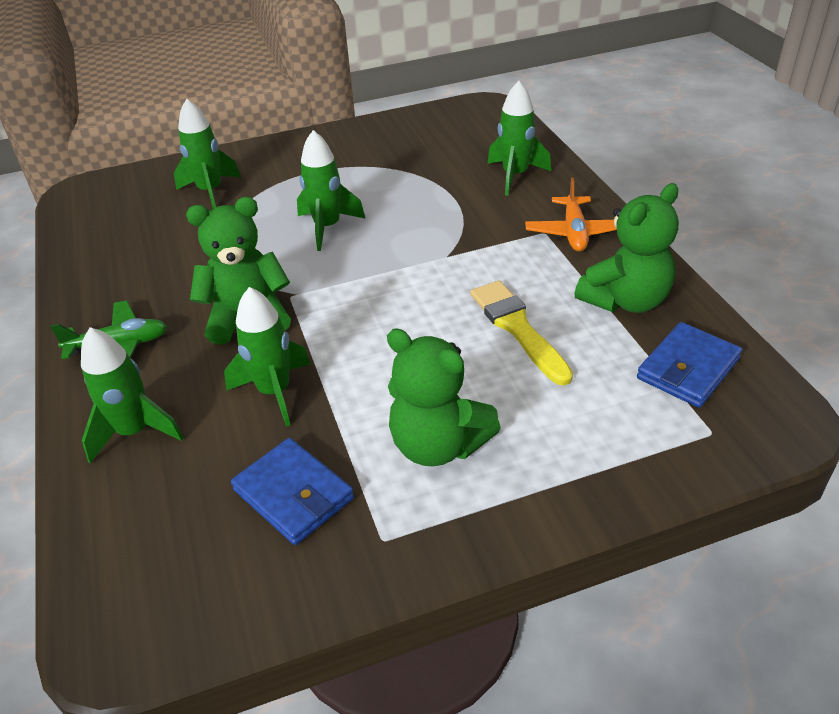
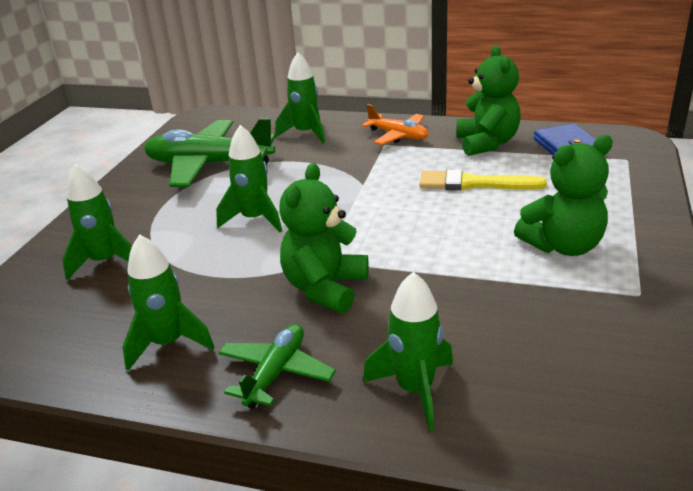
camera: 55 degrees left, 10 degrees down
(274, 392) = (438, 299): green rocket -> green rocket (168, 343)
(293, 494) = (566, 321): blue wallet -> none
(399, 157) = (209, 165): none -> green plane

